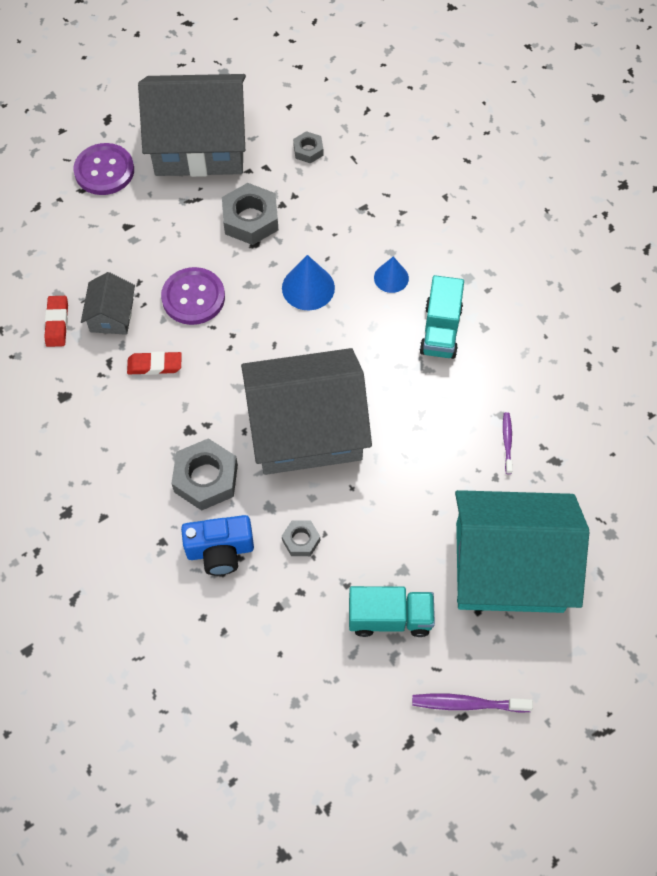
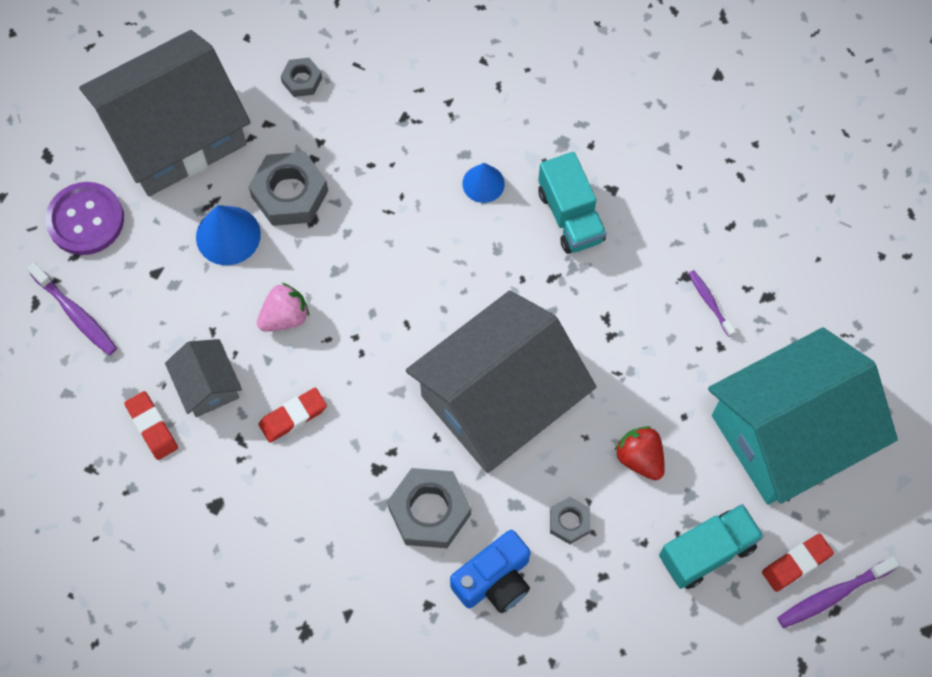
camera: 30 degrees left, 5 degrees up
(57, 227) = (76, 314): none -> purple toothbrush
(193, 297) = (285, 317): purple button -> pink strawberry
(308, 287) = (402, 240): blue cone -> blue cone (228, 235)
(382, 524) = (640, 458): none -> red strawberry
(453, 664) = (796, 563): none -> red eraser

